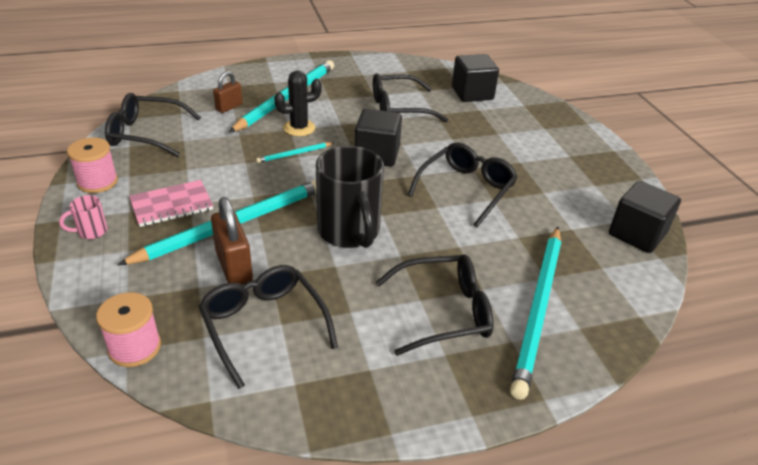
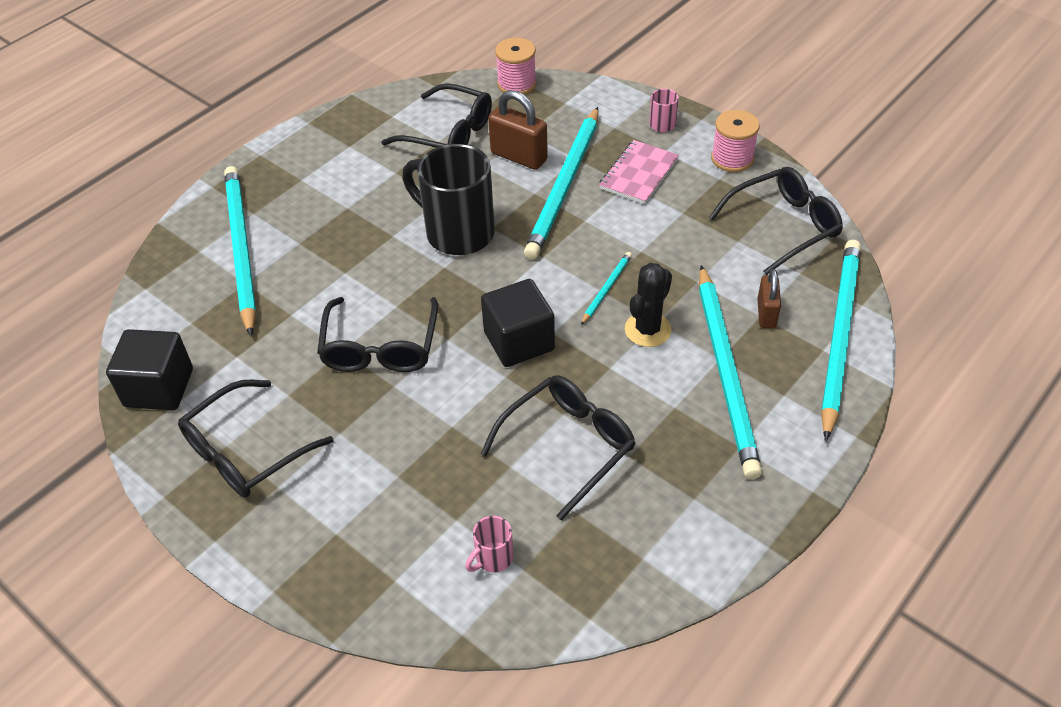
camera: 150 degrees right, 10 degrees up
(211, 86) = (839, 335): none -> turquoise pencil
(444, 312) = (320, 207): black glasses -> black glasses (246, 451)
(472, 93) = (493, 558): black cube -> pink mug

